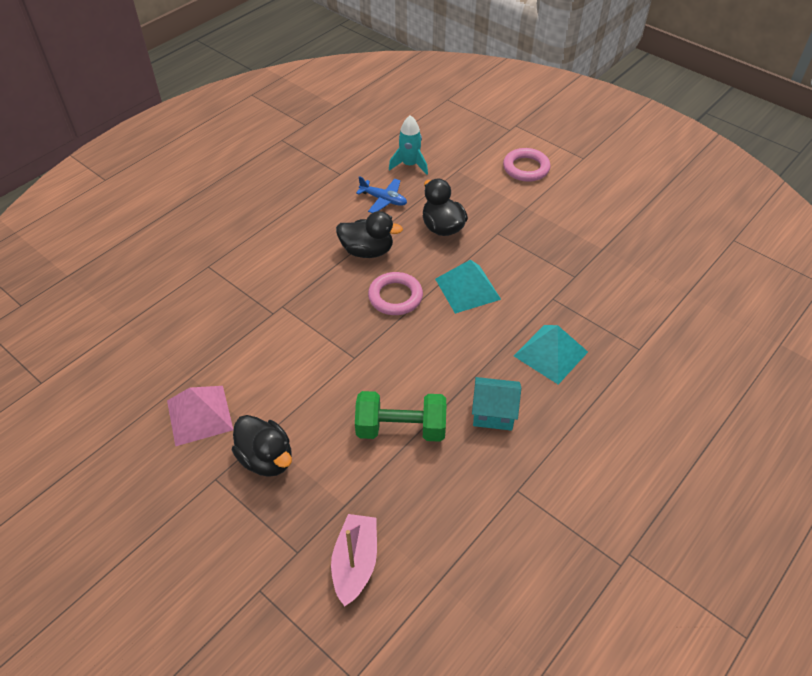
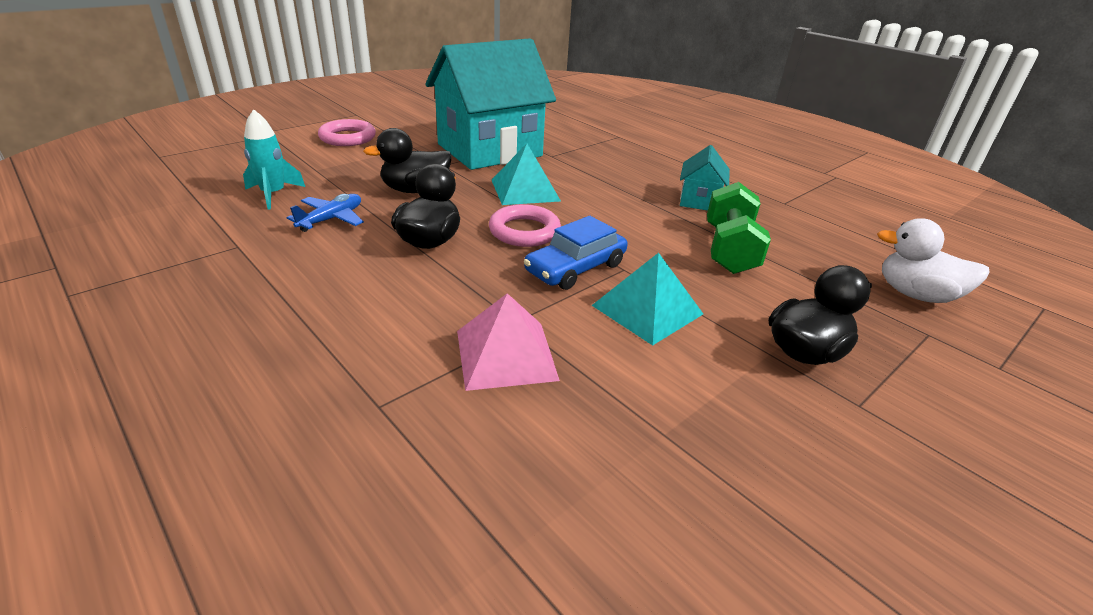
camera: 85 degrees left, 15 degrees down
(199, 415) = (745, 421): pink pyramid -> pink pyramid (506, 354)
(349, 330) = (575, 268): none -> blue car
(355, 563) = (916, 294): pink boat -> white duck
(544, 255) = (490, 150): none -> turquoise house
(551, 354) = (623, 167): turquoise pyramid -> turquoise pyramid (647, 309)

